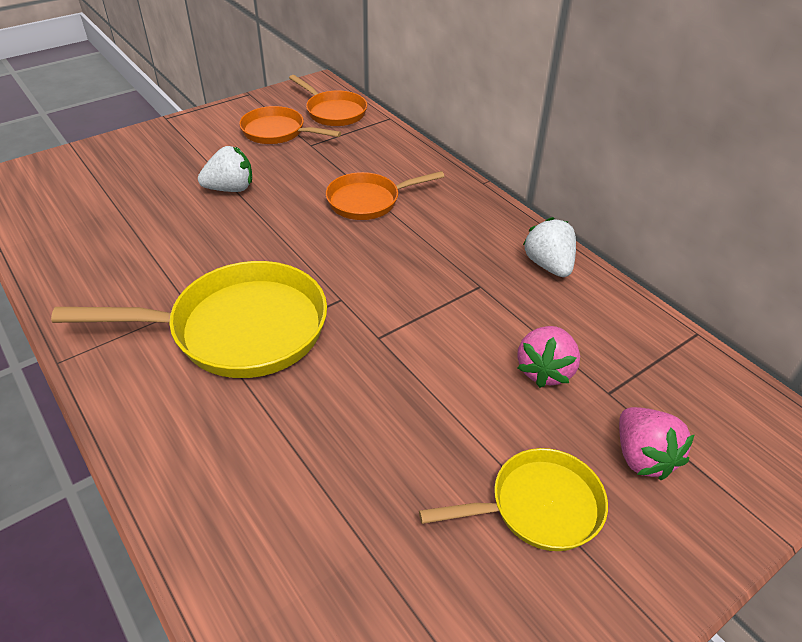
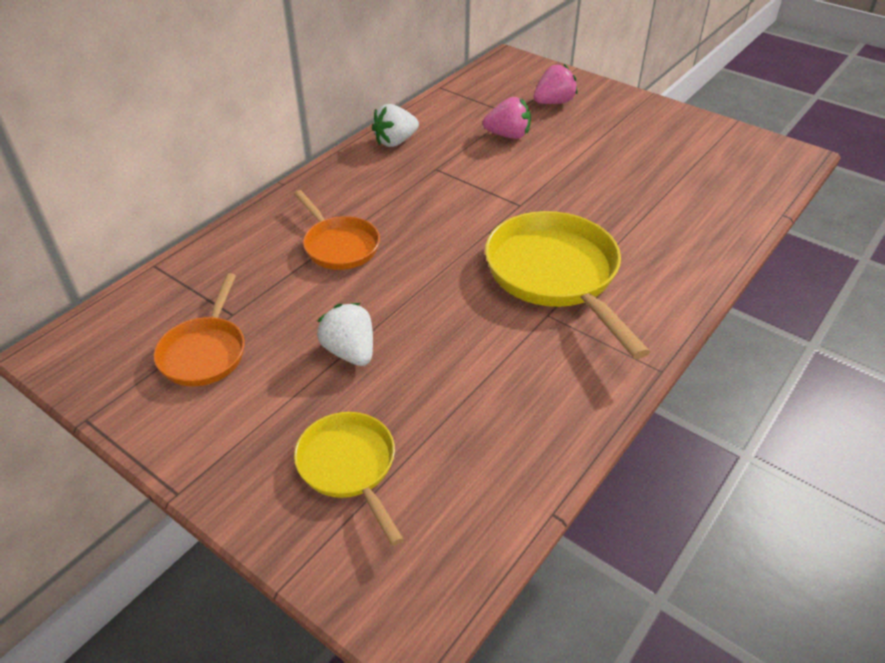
camera: 105 degrees left, 0 degrees up
(333, 112) = (142, 315): orange pan -> none
(538, 507) = (611, 130): yellow pan -> yellow pan (349, 467)

